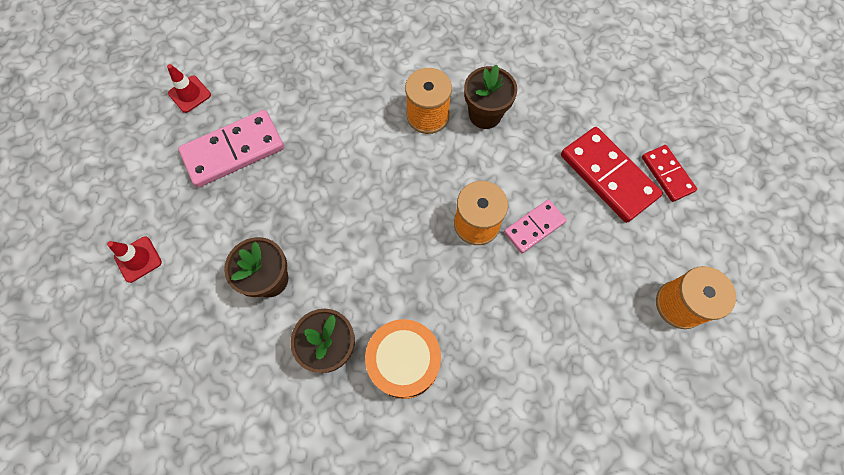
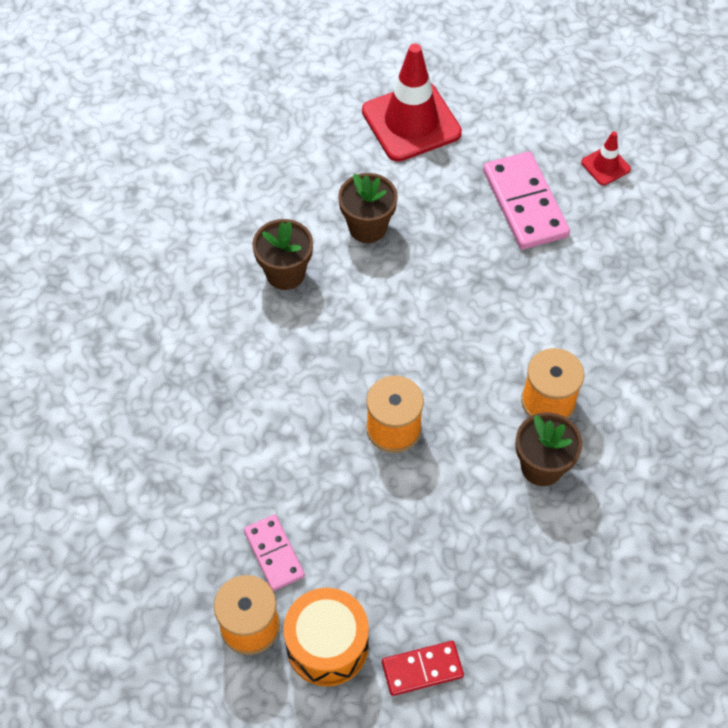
camera: 100 degrees right, 10 degrees down
(138, 259) = (411, 122): red traffic cone -> red traffic cone, size x2.15
(404, 362) = (255, 334): orange drum -> orange drum (327, 645)
(534, 227) = (377, 489): pink domino -> pink domino (274, 554)
(608, 176) = (431, 593): red domino -> none

